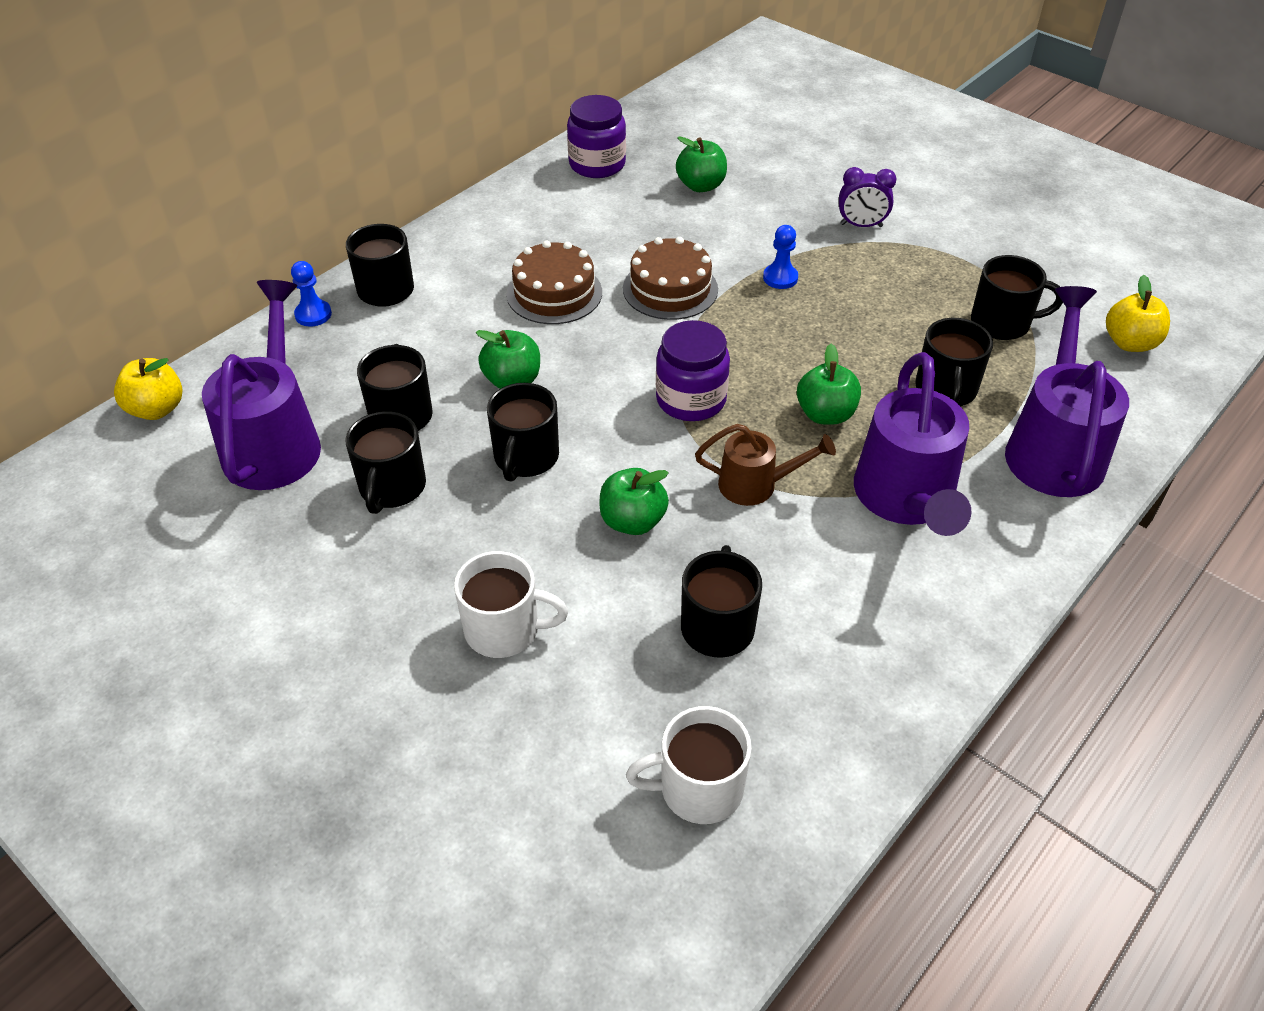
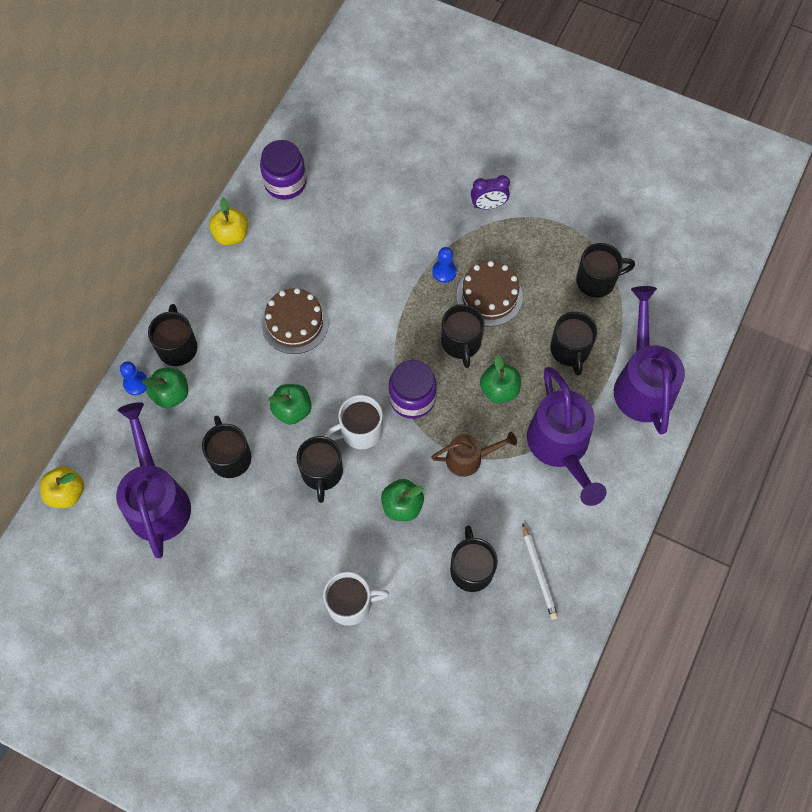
camera: 15 degrees left, 20 degrees up
(392, 487) = (246, 518): black mug -> black mug (461, 343)
(670, 289) = (372, 300): brown cake -> brown cake (489, 296)
(698, 788) = (486, 676): white mug -> white mug (360, 431)
(701, 186) = (367, 189): green apple -> green apple (171, 394)
(830, 657) = (538, 573): none -> white pencil
(1129, 343) = (679, 279): yellow apple -> yellow apple (231, 235)

